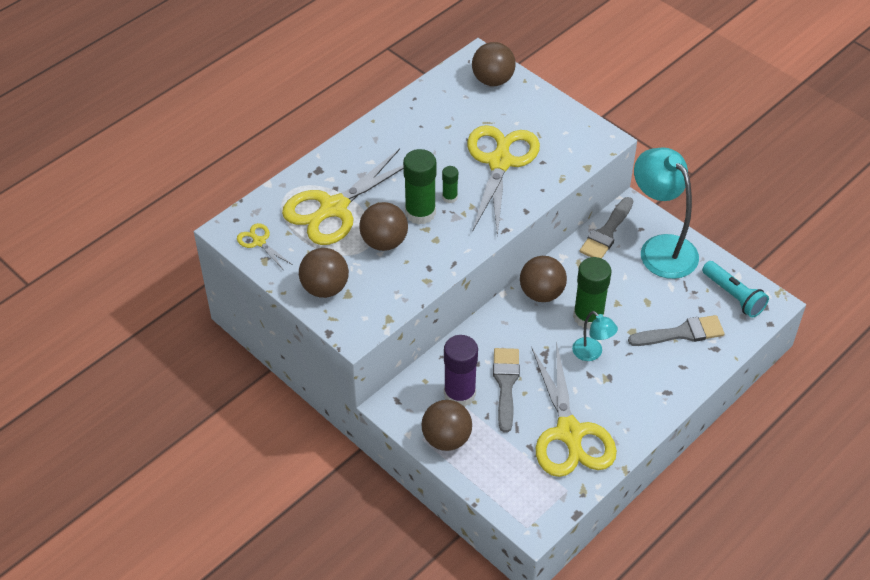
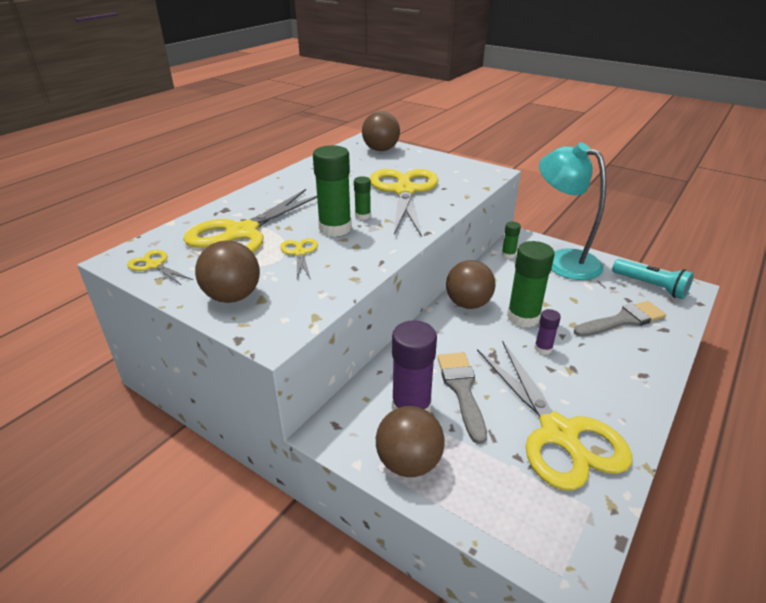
camera: 10 degrees left, 15 degrees down
(384, 242) = (300, 252): brown ball -> yellow scissors
(592, 353) = (543, 348): turquoise lamp -> purple glue stick
(606, 232) = (508, 255): grey brush -> green glue stick

